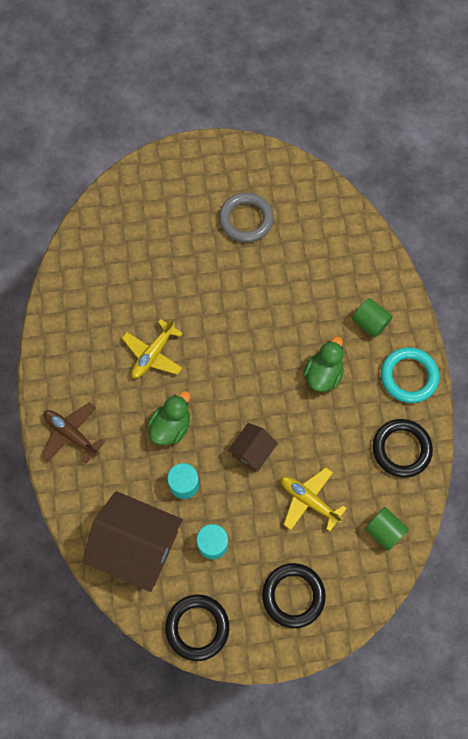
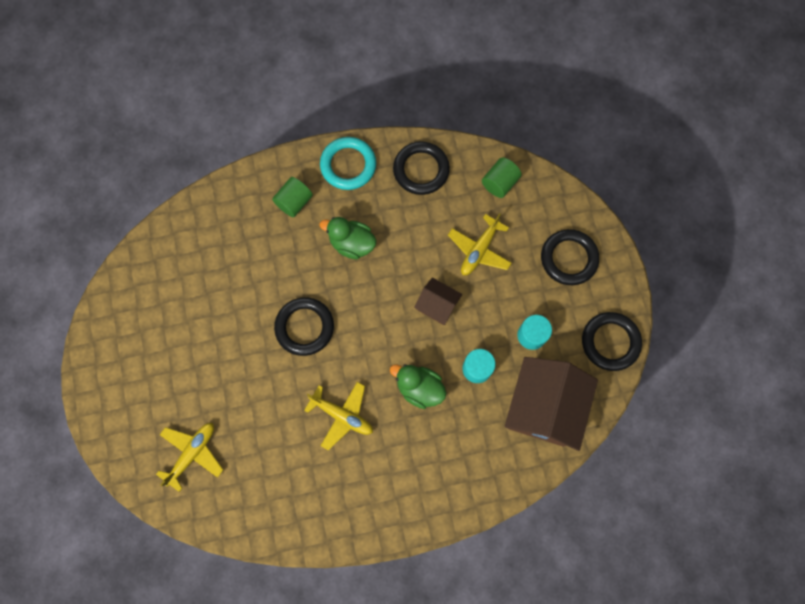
camera: 95 degrees left, 5 degrees up
(71, 434) = (437, 491): brown plane -> none
(135, 228) = (192, 453): none -> yellow plane
(241, 326) = (304, 327): none -> black ring
(246, 220) = (180, 332): grey ring -> none

